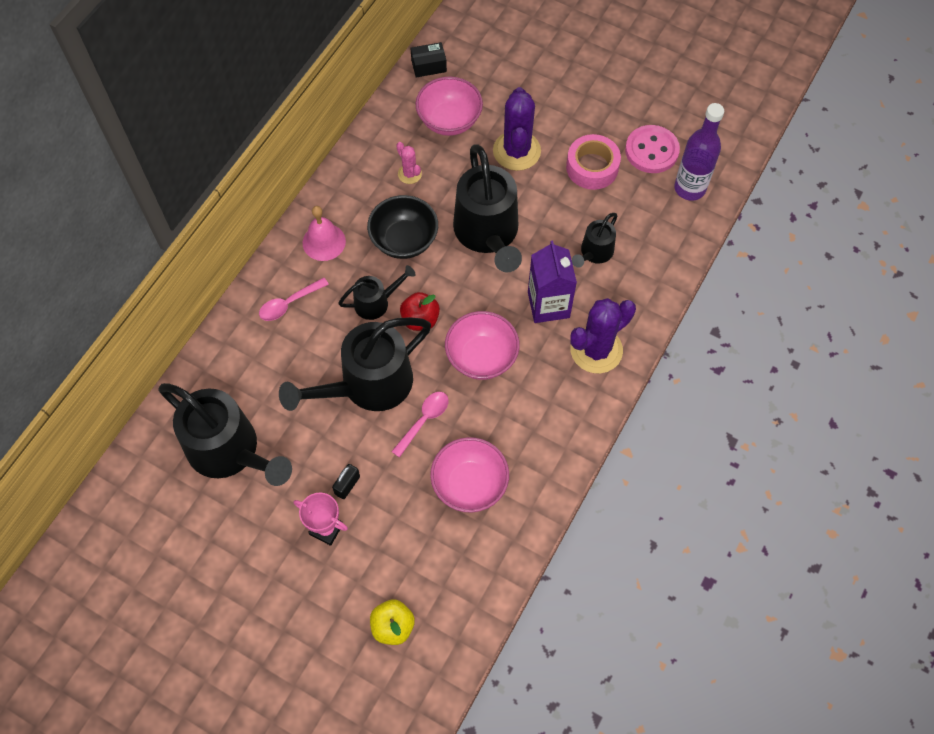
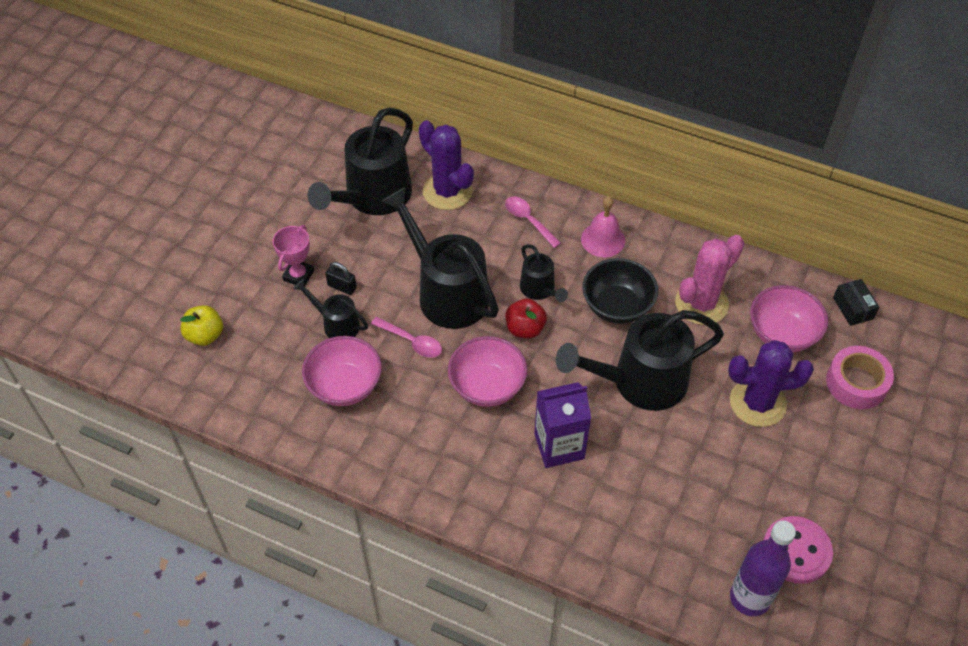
camera: 85 degrees right, 10 degrees down
(409, 174) = (701, 303): pink cactus -> pink cactus, size x2.02
(592, 167) = (754, 483): pink tape -> pink tape (856, 383)
(594, 253) = (634, 490): black watering can -> black watering can (336, 324)
(596, 350) = (508, 497): purple cactus -> purple cactus (447, 191)

